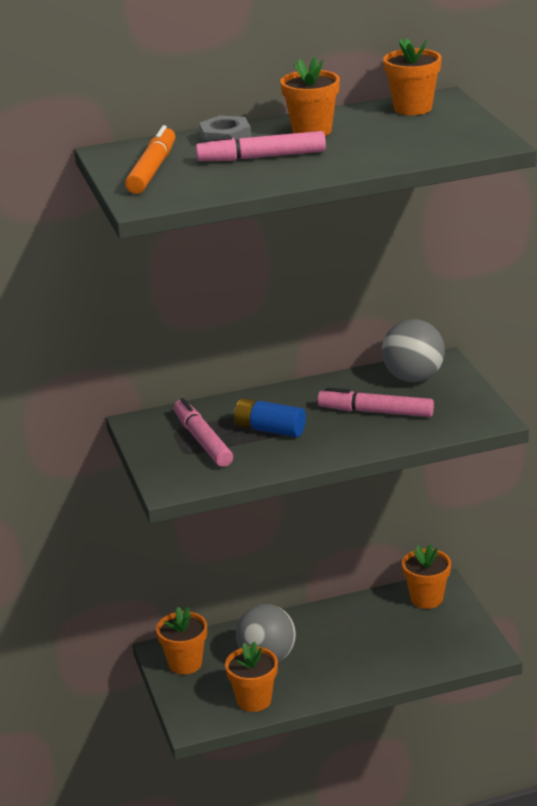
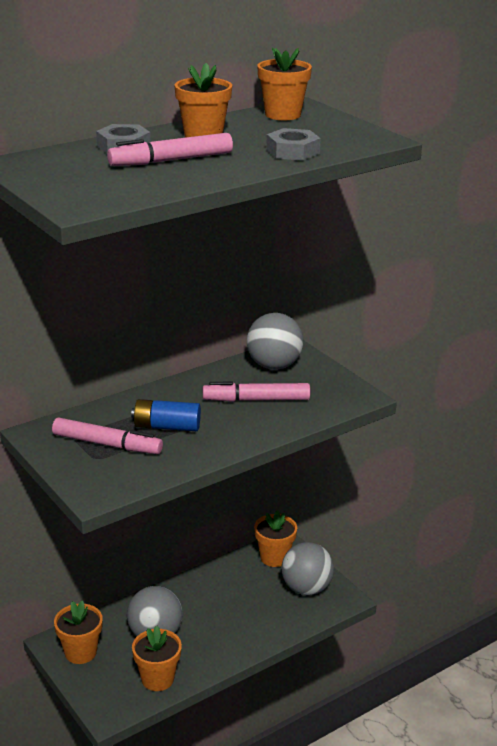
camera: 20 degrees left, 0 degrees up
(152, 170) = (67, 176): orange marker -> none
(202, 441) = (107, 444): pink marker -> pink marker turned 150 degrees clockwise
(390, 153) = (292, 151): none -> grey nut
(449, 635) = (306, 588): none -> grey ball

